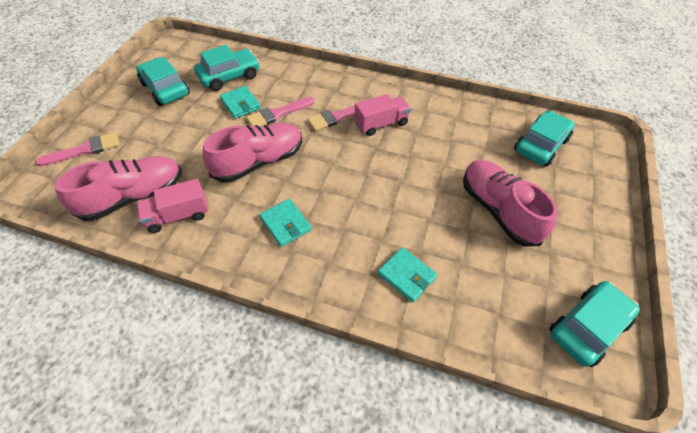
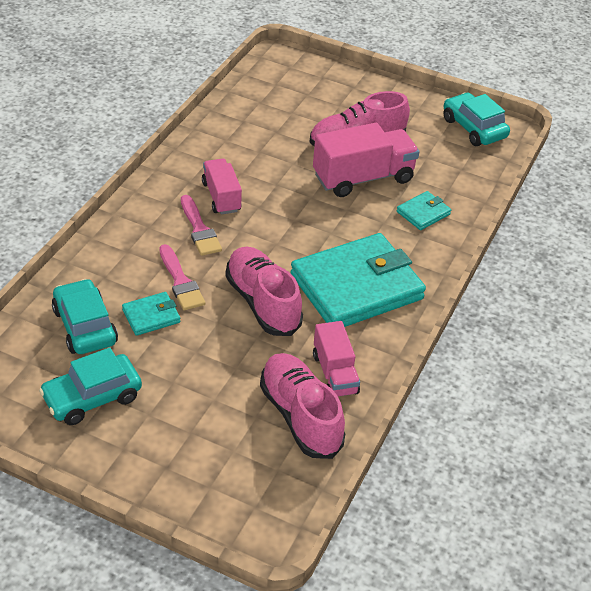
camera: 85 degrees left, 10 degrees down
(84, 150) = (205, 478): pink brush -> none
(285, 224) = (356, 287): turquoise wallet -> turquoise wallet, size x2.32
(444, 219) = (363, 178): none -> pink truck
(540, 145) = (279, 95): turquoise car -> none

